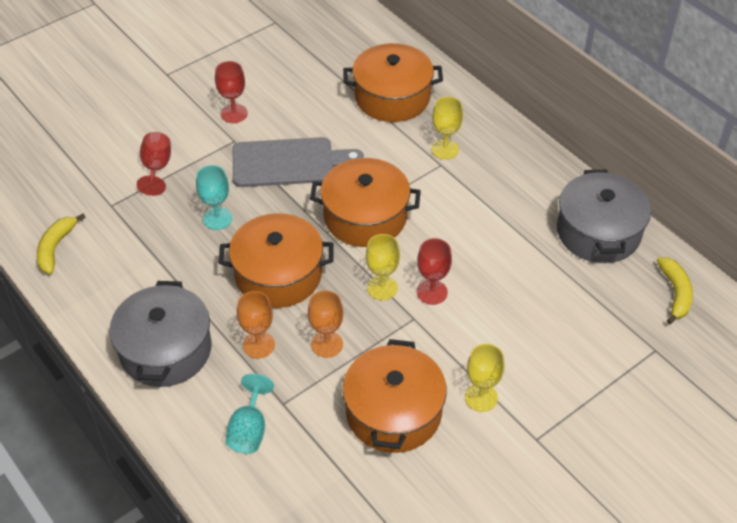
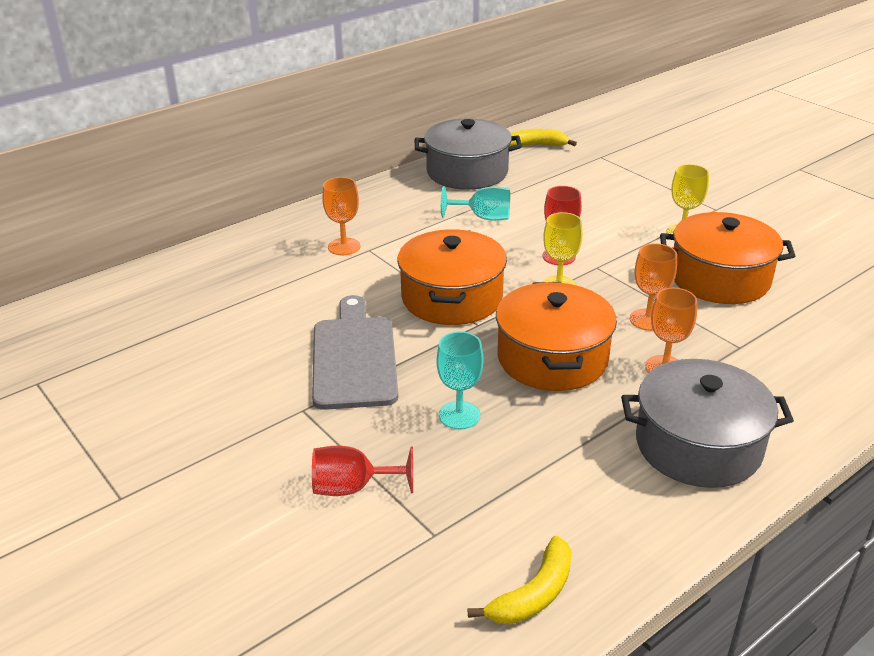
camera: 90 degrees left, 15 degrees down
(56, 247) = (533, 594): yellow banana -> yellow banana turned 60 degrees counterclockwise
(234, 113) = (242, 413): red goblet -> none
(249, 430) = (785, 369): turquoise goblet -> turquoise goblet (483, 217)
(392, 97) = (244, 280): orange pot -> none
(445, 149) = (344, 247): yellow goblet -> orange goblet

